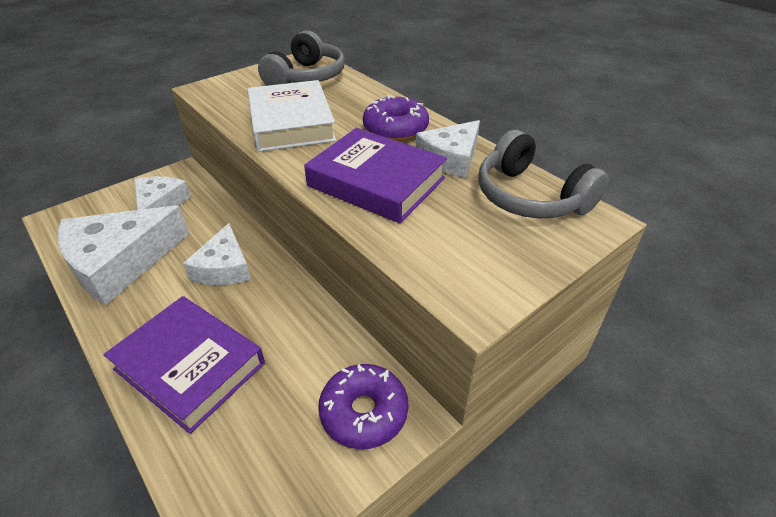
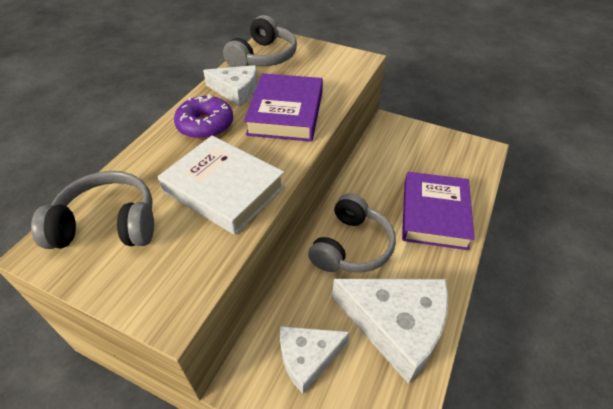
camera: 115 degrees left, 5 degrees up
(224, 267) = (352, 246): white cheese -> grey headphones
(291, 123) = (224, 189): white book -> white book turned 75 degrees clockwise
(364, 412) = (398, 137): purple donut -> none

